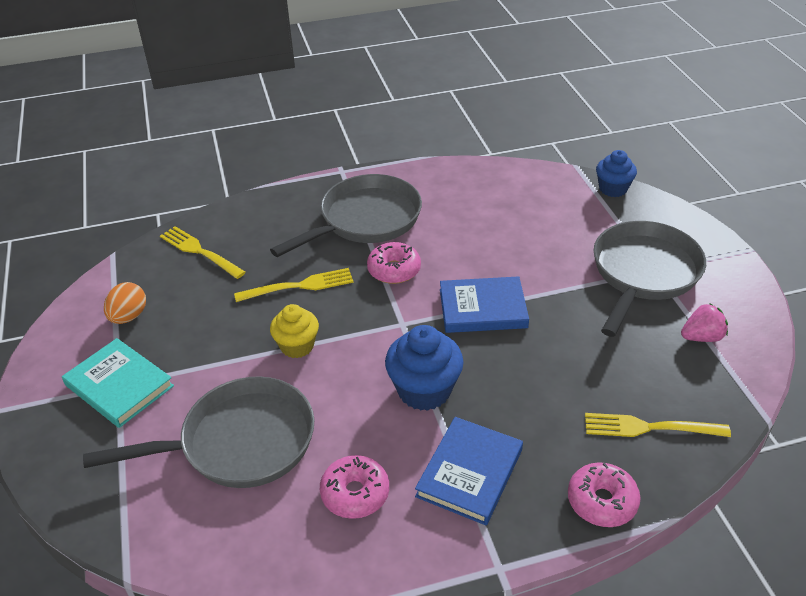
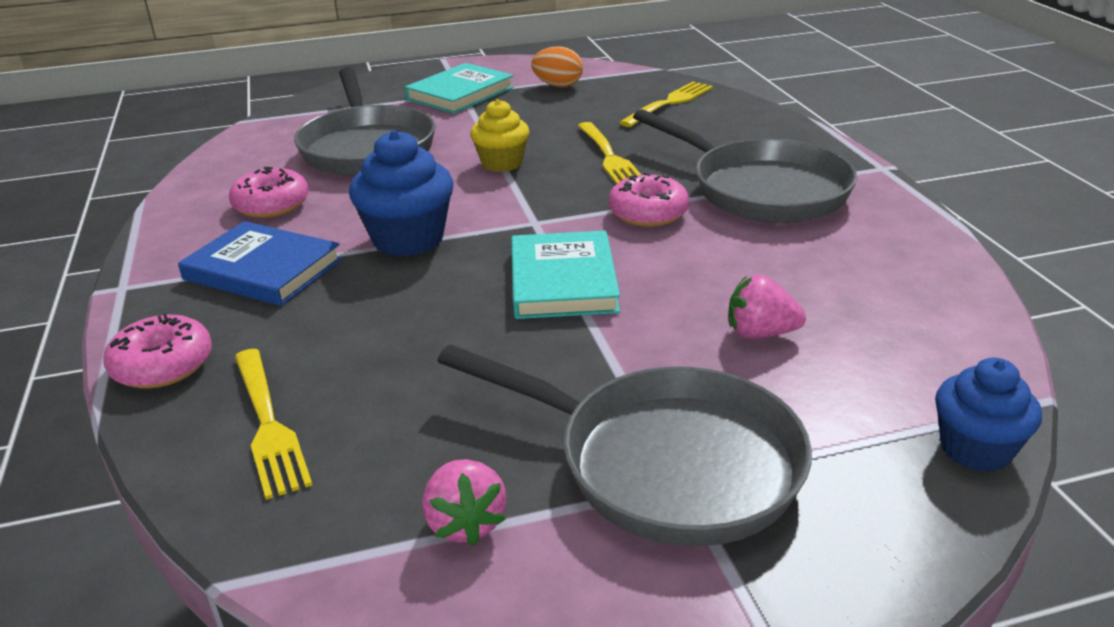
camera: 90 degrees right, 10 degrees down
(482, 308) = (563, 281): blue book -> turquoise book
(533, 236) = (760, 333): none -> pink strawberry
(649, 427) = (268, 424): yellow fork -> yellow fork turned 150 degrees clockwise

